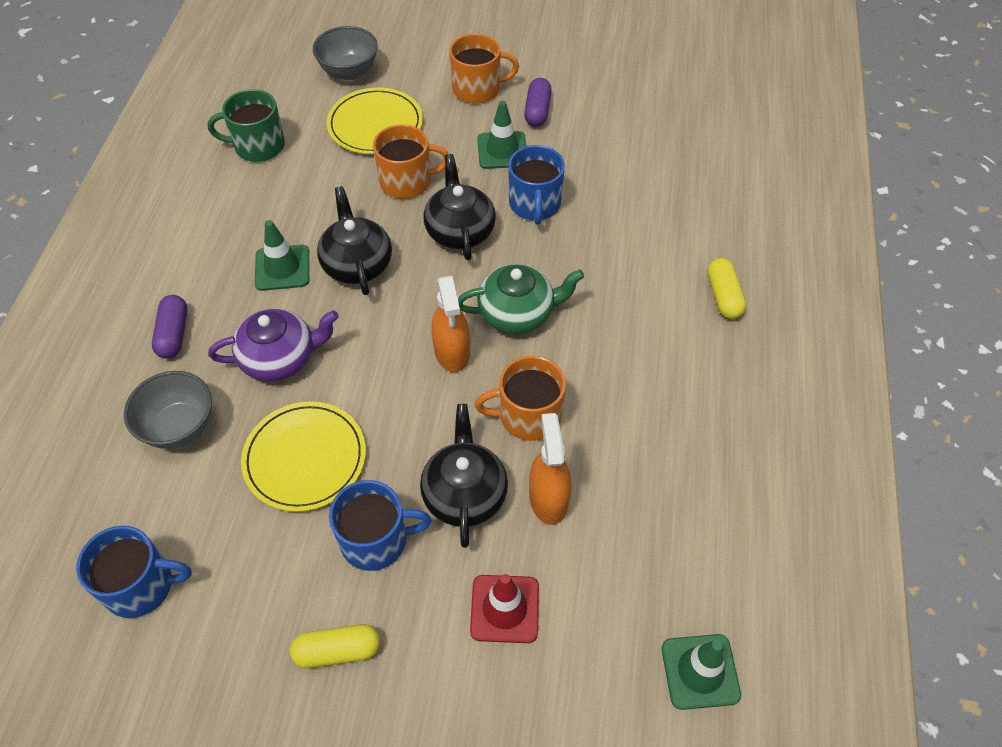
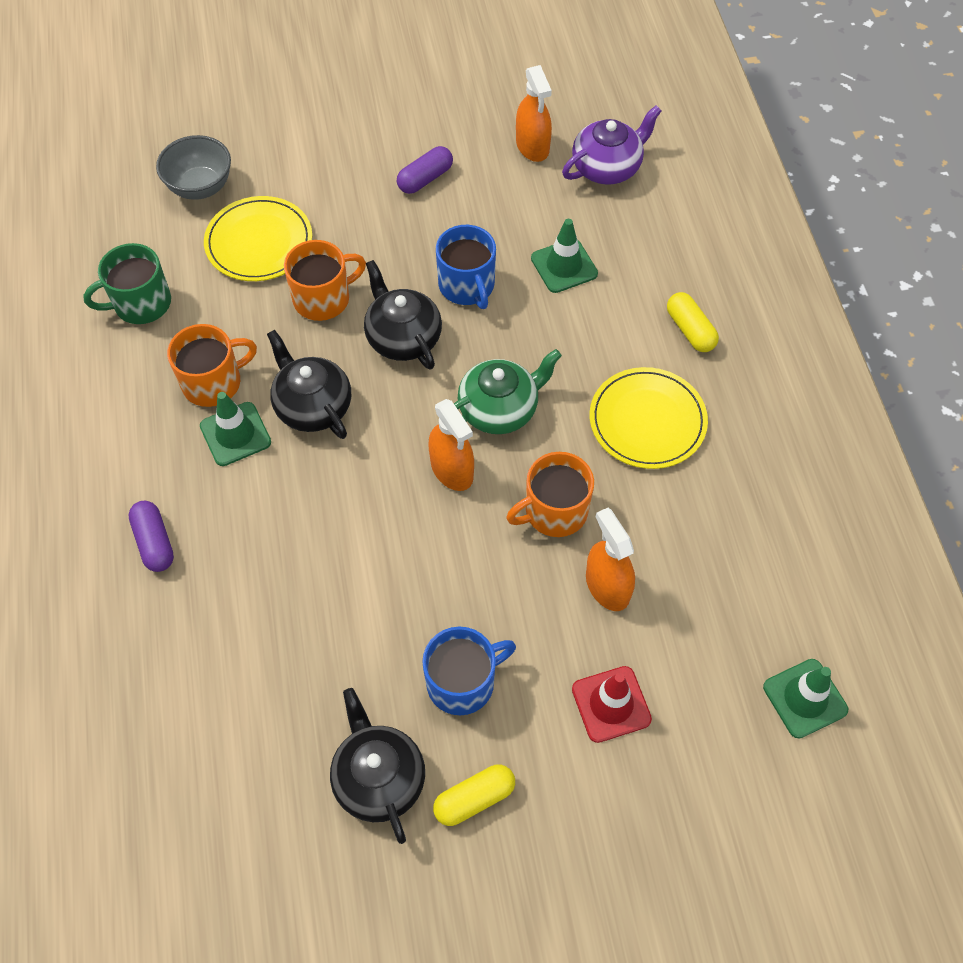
camera: 20 degrees left, 5 degrees up
(141, 586) = (253, 807): blue mug -> none
(179, 427) = (211, 637): grey bowl -> none
(280, 358) = (280, 532): purple teapot -> purple teapot (607, 167)
(305, 458) = (355, 626): yellow plate -> yellow plate (647, 421)
(465, 493) = (527, 608): black teapot -> black teapot (379, 778)
(478, 89) = (351, 170): orange mug -> orange mug (213, 382)
(502, 150) = (408, 234): green traffic cone -> green traffic cone (564, 266)
(537, 111) = (425, 178): purple capsule -> purple capsule turned 60 degrees clockwise
(643, 108) = (532, 146): none -> orange spray bottle

